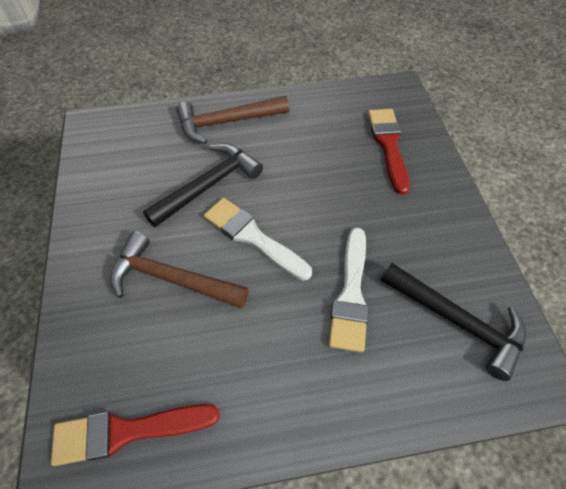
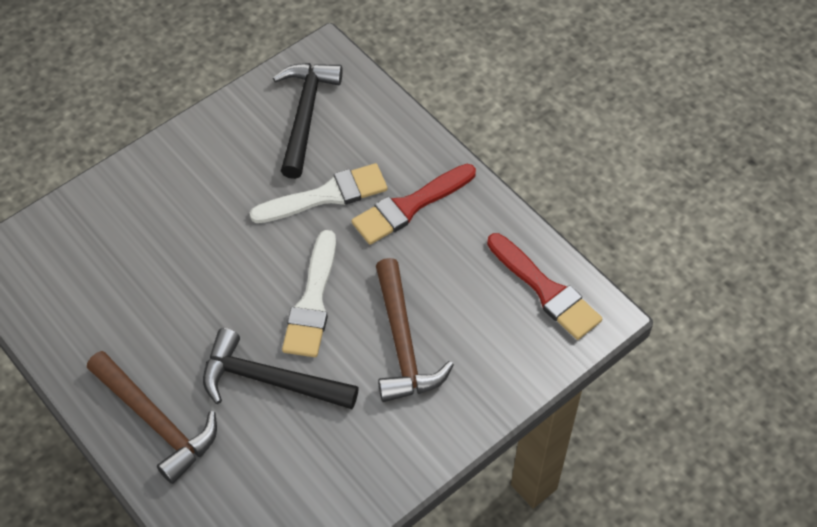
camera: 120 degrees left, 0 degrees up
(388, 145) = (108, 235): red brush -> red brush (409, 206)

